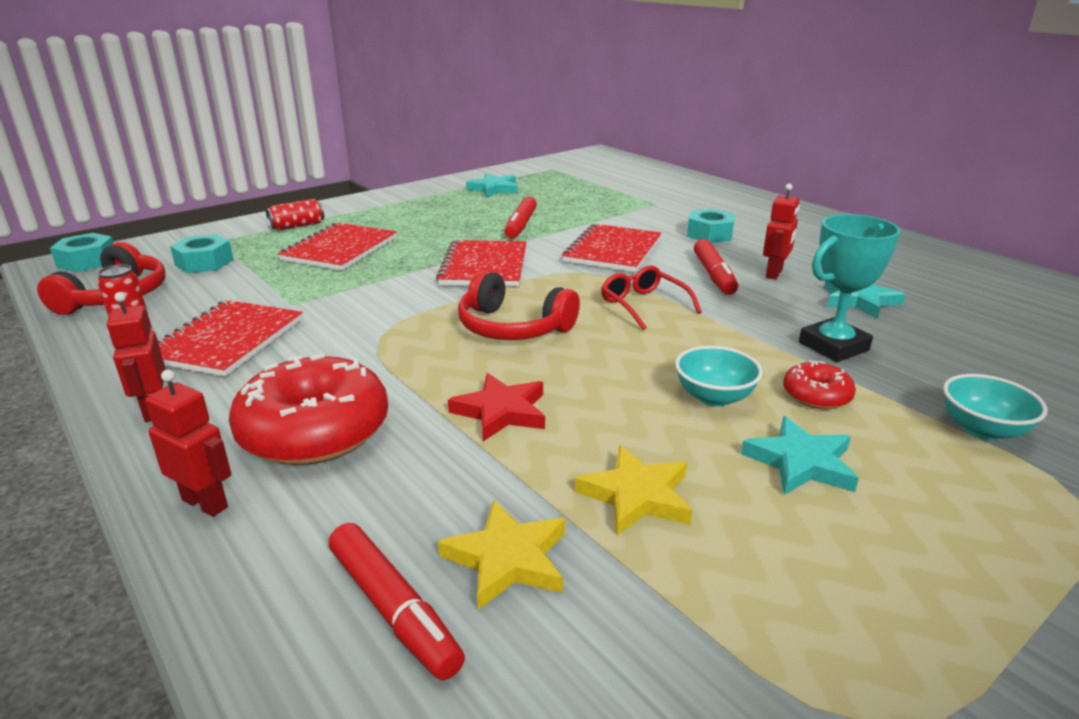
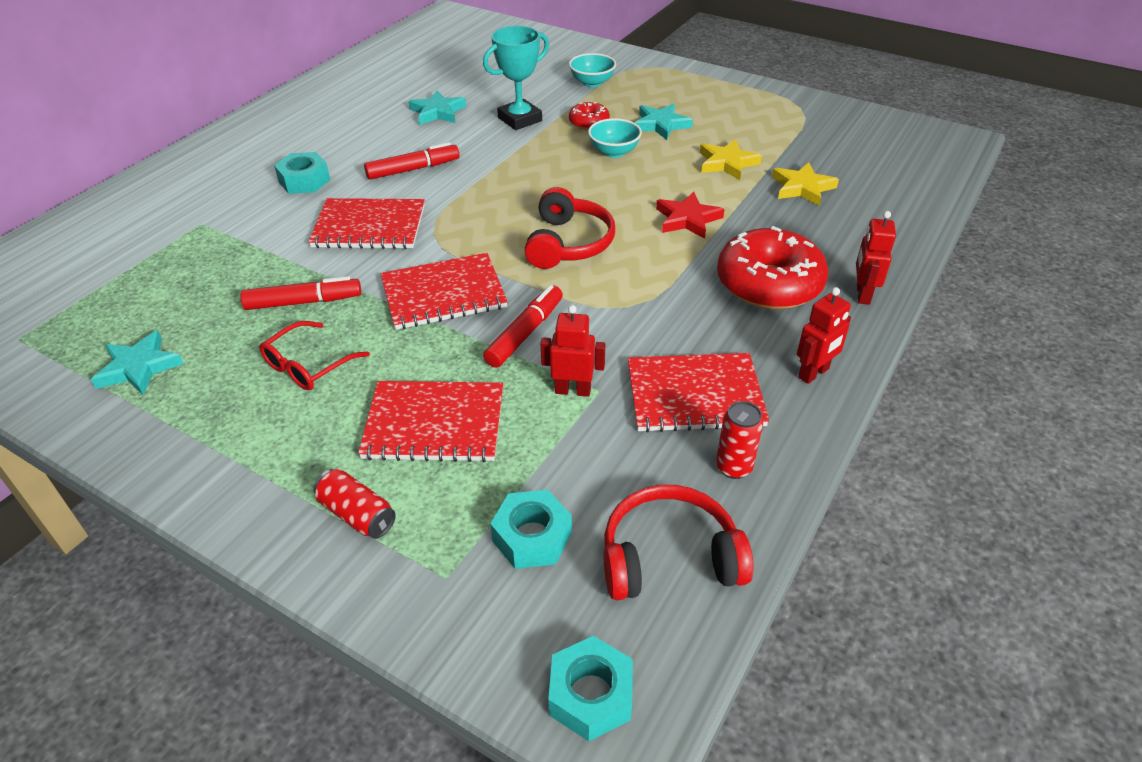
camera: 110 degrees left, 15 degrees up
(394, 609) = (858, 208): red marker -> red marker (525, 333)
(643, 305) = (492, 193): red glasses -> red glasses (308, 365)
(774, 273) = (398, 144): red robot -> red robot (573, 390)
(833, 346) = (520, 119): turquoise trophy -> turquoise trophy turned 75 degrees counterclockwise

